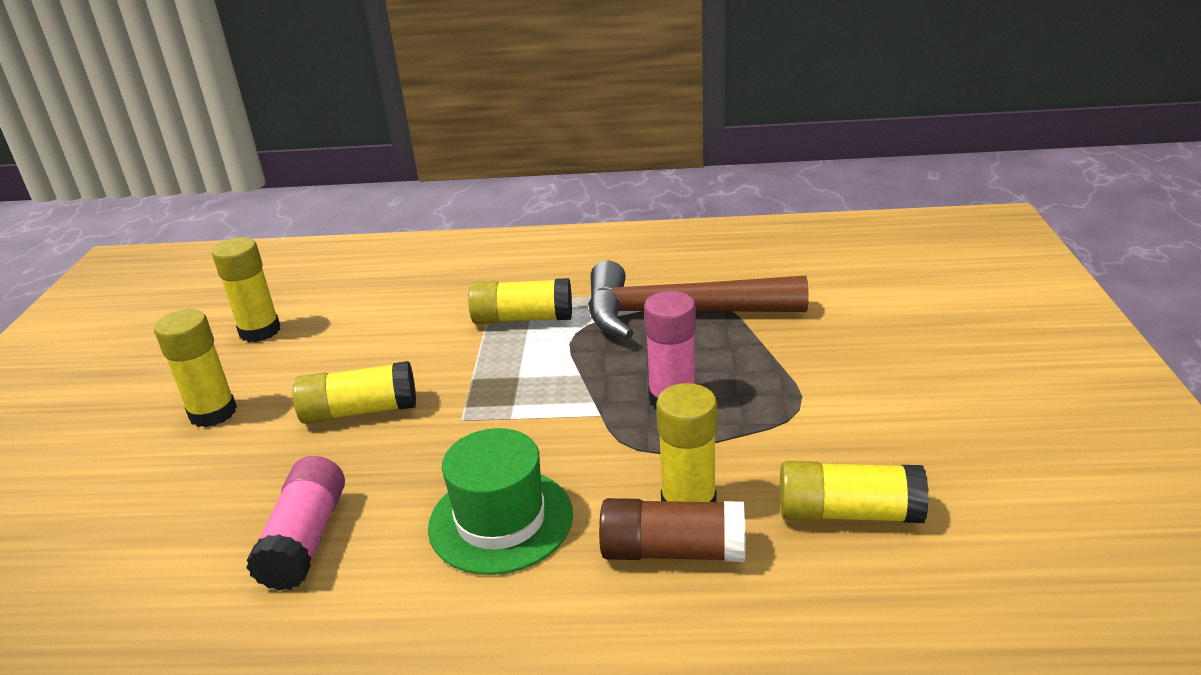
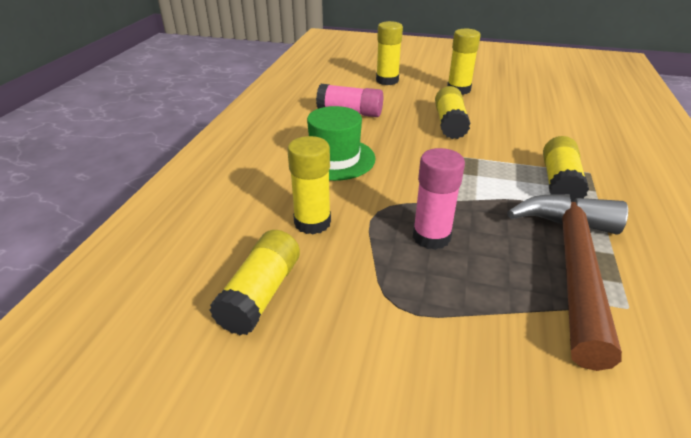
camera: 100 degrees right, 5 degrees up
(260, 331) = (541, 97): yellow glue stick -> yellow glue stick (387, 80)
(673, 551) = (276, 209): brown glue stick -> none

